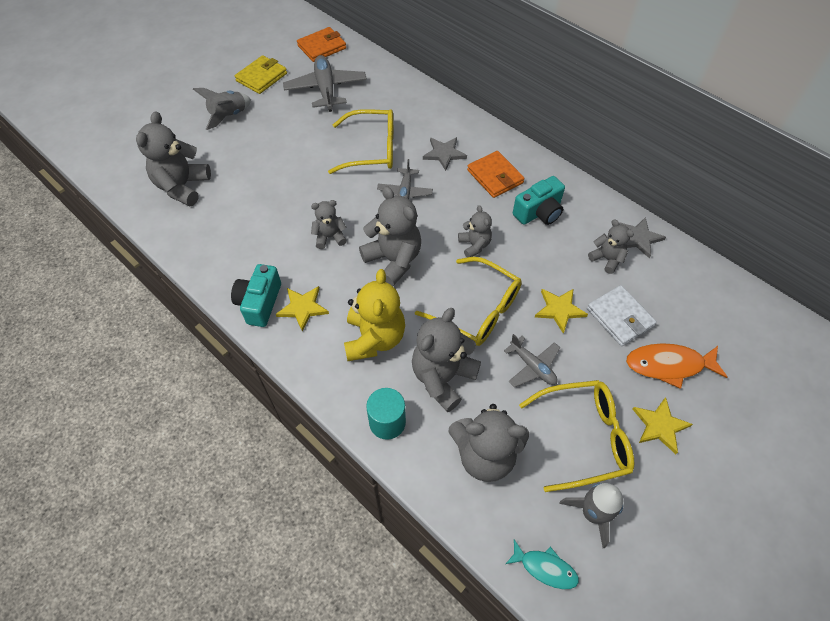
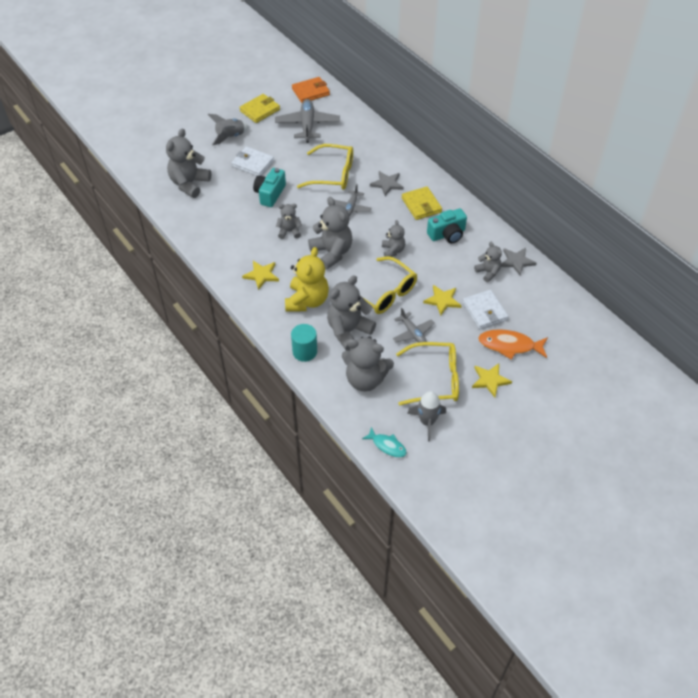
camera: 10 degrees right, 5 degrees down
(259, 303) = (232, 268): turquoise camera -> turquoise camera (270, 194)
(264, 148) = (253, 163): none -> white wallet
(495, 176) = (421, 205): orange wallet -> yellow wallet

